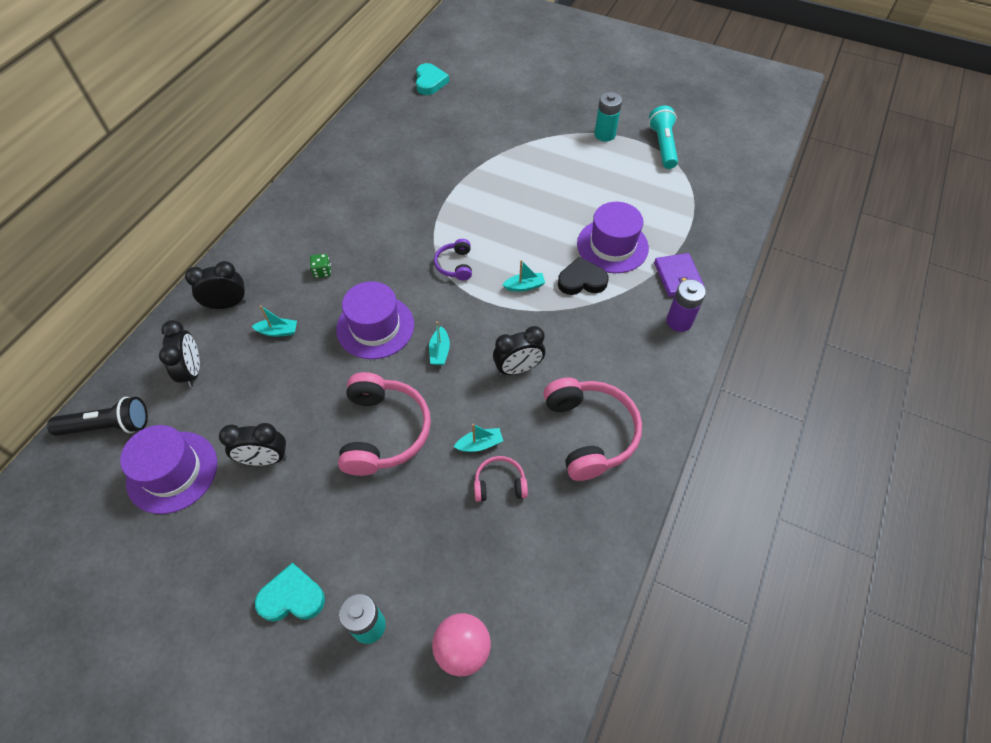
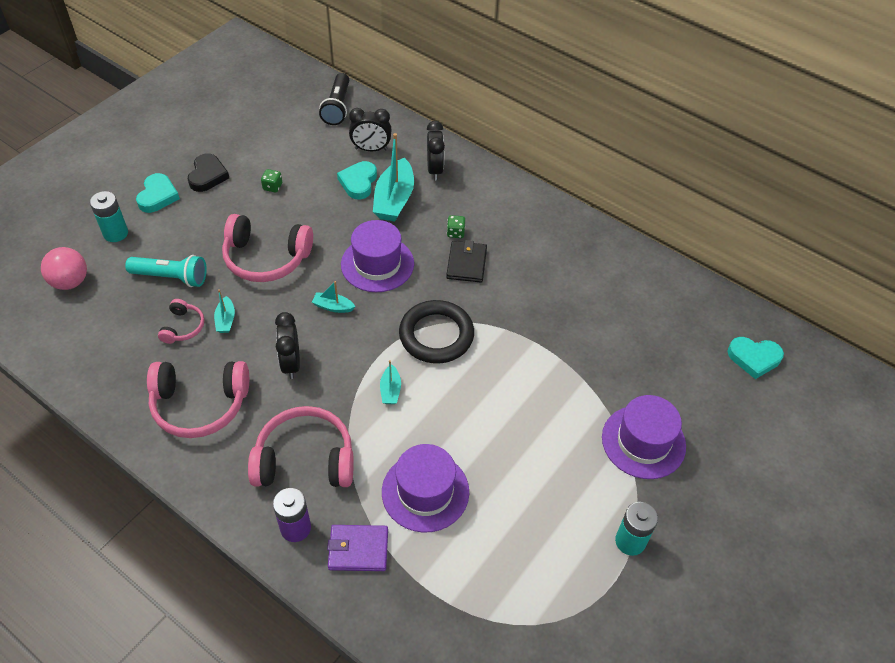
camera: 100 degrees right, 5 degrees down
(172, 472) = (284, 139): purple hat -> purple hat (643, 442)
(252, 371) = (358, 182): none -> turquoise heart
(265, 459) = (272, 187): black clock -> green dice
(278, 331) = (394, 199): turquoise boat -> turquoise boat, size x2.06
(363, 257) = (466, 264): none -> black wallet
(455, 265) = (436, 335): purple headphones -> black ring
(581, 280) = (382, 445): black heart -> black heart (208, 176)
(615, 331) = (305, 459): none -> pink headphones
(663, 145) = (598, 614): turquoise flashlight -> turquoise flashlight (171, 277)

